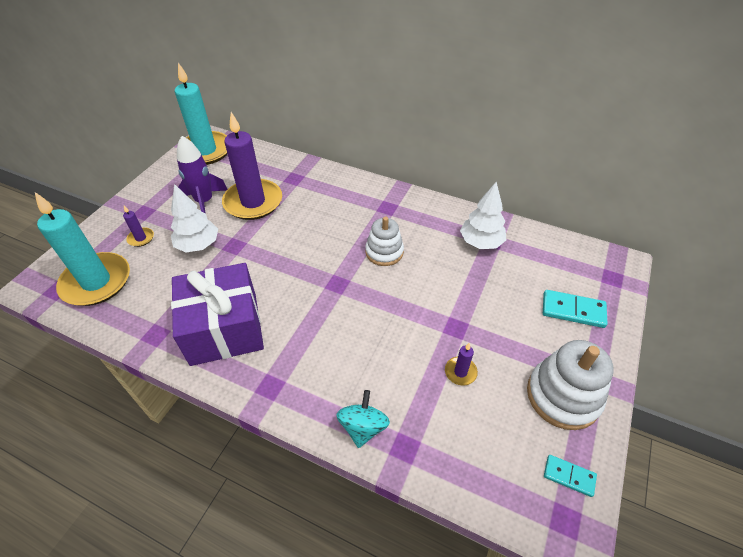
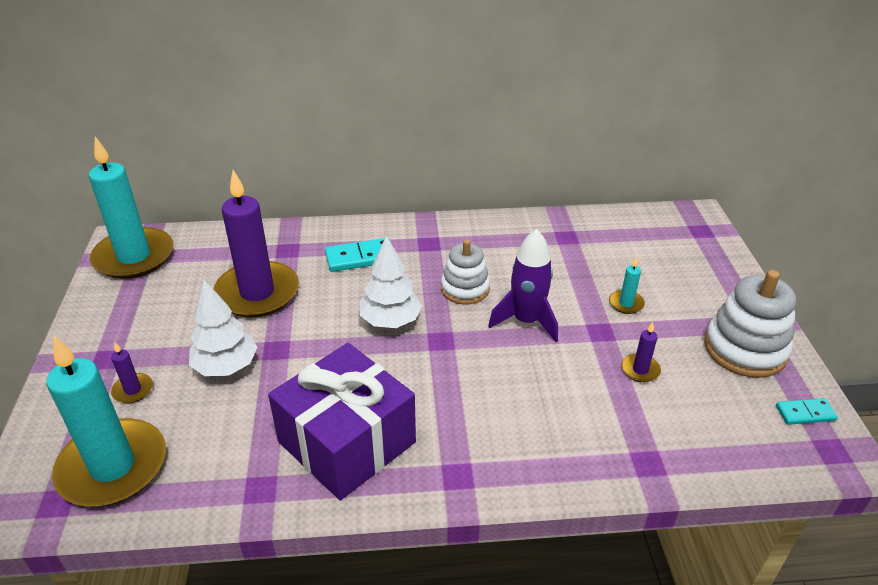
camera: 30 degrees left, 10 degrees down
(204, 202) = (188, 315): purple rocket -> purple rocket (526, 321)
(363, 427) = (592, 465): turquoise spinning top -> none
(480, 242) = (556, 243): white tree -> white tree (390, 321)
(494, 313) = (626, 303): none -> turquoise candle
(573, 310) = (692, 272): turquoise domino -> turquoise domino (360, 257)

